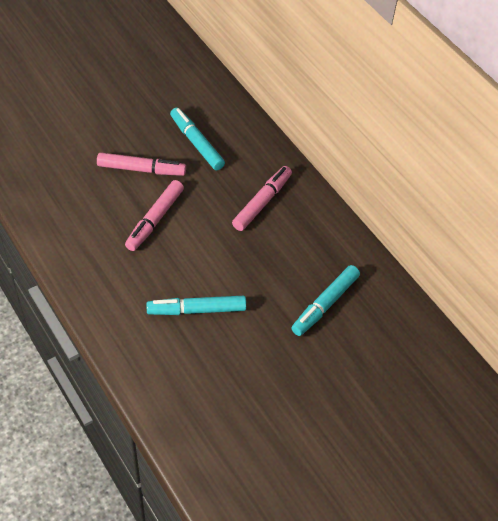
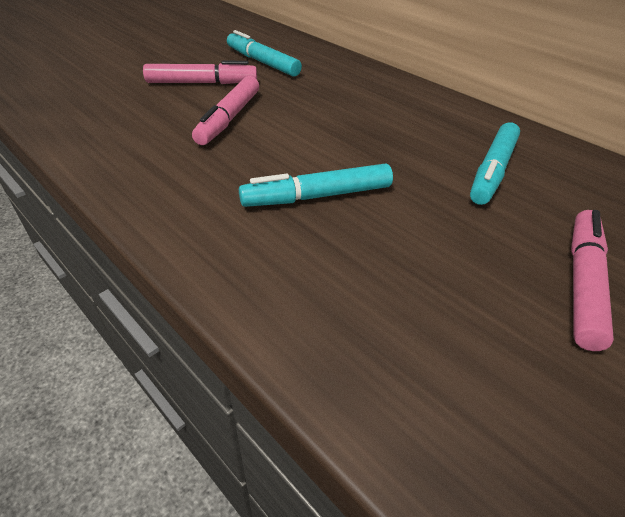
camera: 10 degrees left, 10 degrees down
(262, 202) = (357, 95): pink marker -> pink marker (582, 282)

